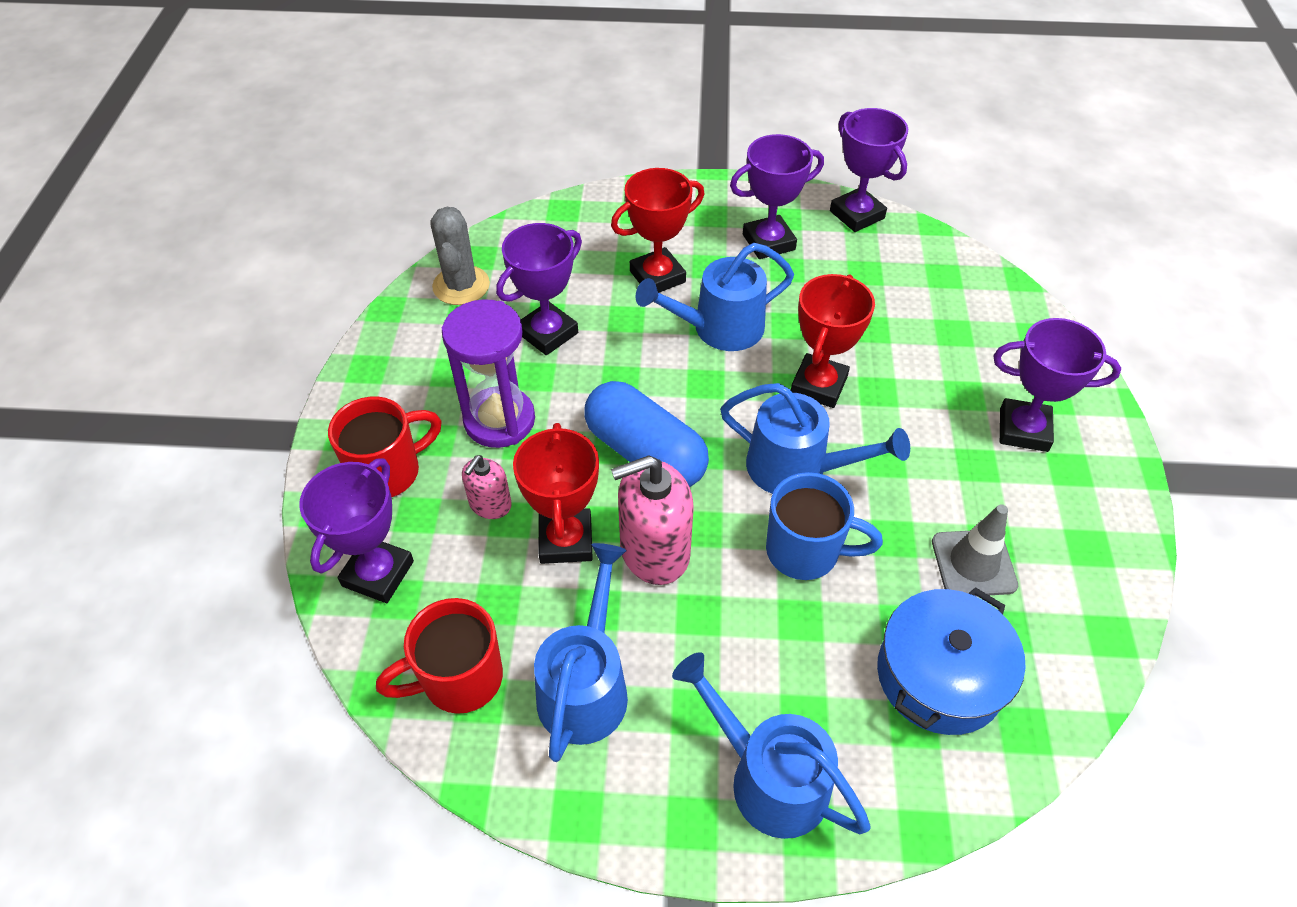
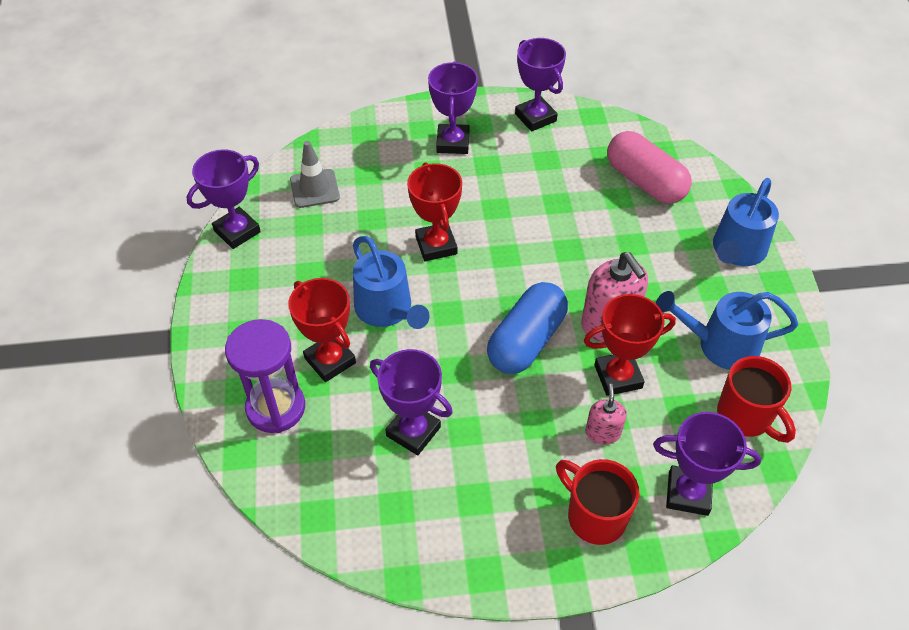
camera: 100 degrees left, 0 degrees up
(461, 285) = (362, 520): grey cactus -> none
(490, 504) = (603, 432): pink soap dispenser -> pink soap dispenser turned 105 degrees counterclockwise
(499, 420) = (519, 446): purple hourglass -> purple hourglass (276, 408)
(768, 242) = (277, 287): purple trophy -> purple trophy (535, 117)
(798, 468) = (516, 252): blue watering can -> none
(805, 551) = (582, 244): blue mug -> none
(818, 385) = (436, 245): red trophy -> red trophy turned 60 degrees clockwise
(940, 676) = (645, 182): blue pot -> pink capsule
(973, 563) = (564, 167): grey traffic cone -> grey traffic cone (314, 189)

